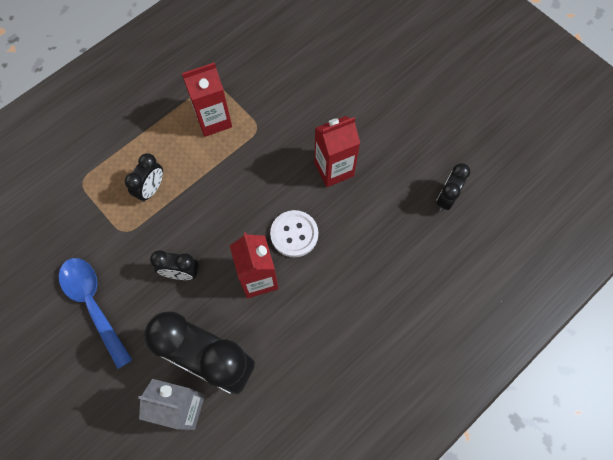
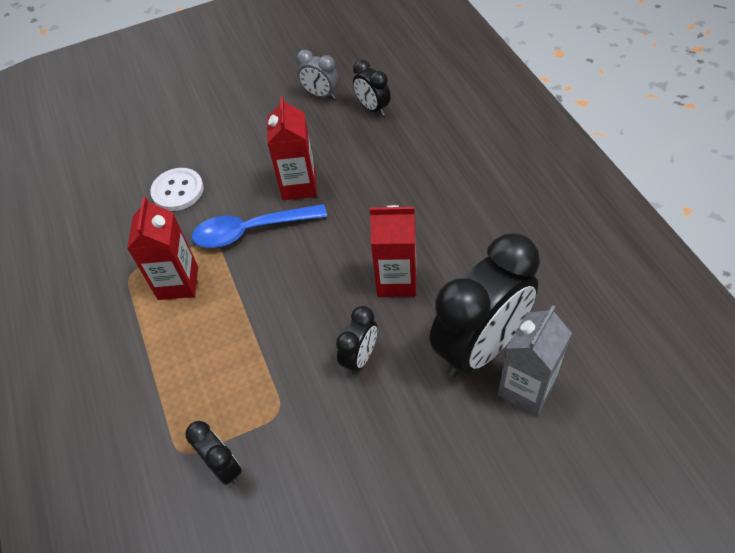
camera: 65 degrees left, 15 degrees down
(93, 304) = (363, 469): blue spoon -> blue spoon (251, 231)
(151, 189) = (235, 369): black clock -> black clock (223, 467)
(294, 234) = (358, 236): white button -> white button (178, 191)
(446, 148) = (321, 95): none -> grey clock

